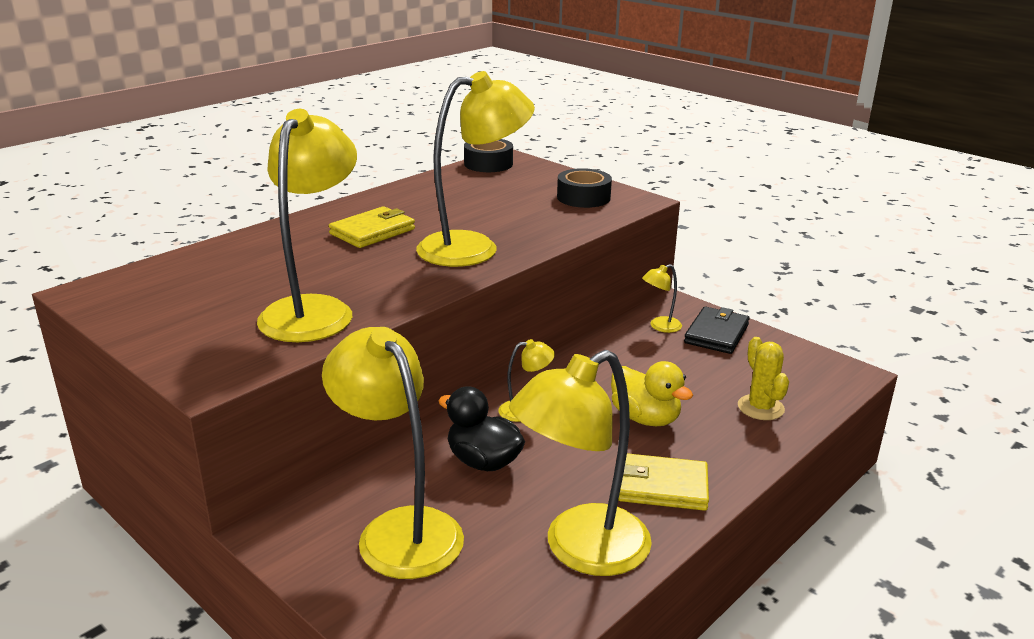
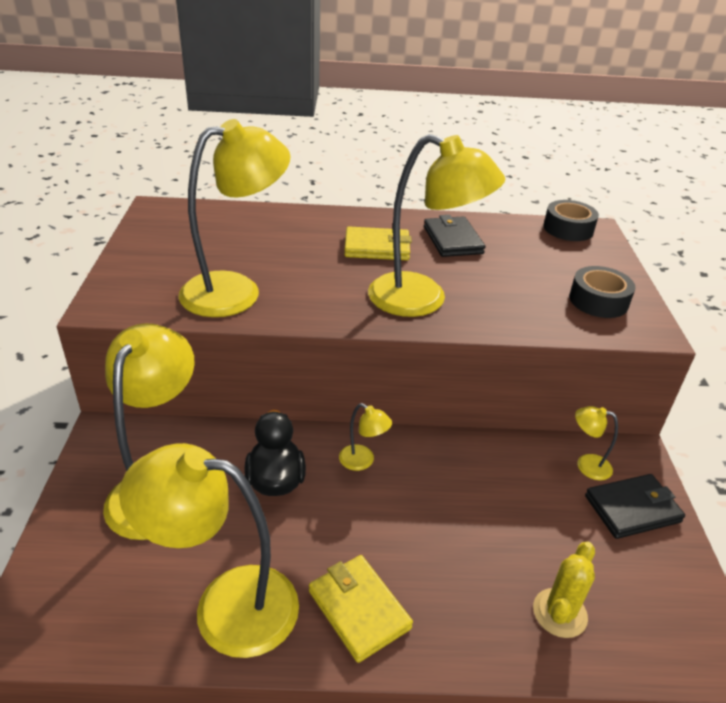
camera: 45 degrees right, 10 degrees up
(421, 203) = (452, 240): none -> black wallet
(645, 418) = (440, 539): yellow duck -> none

